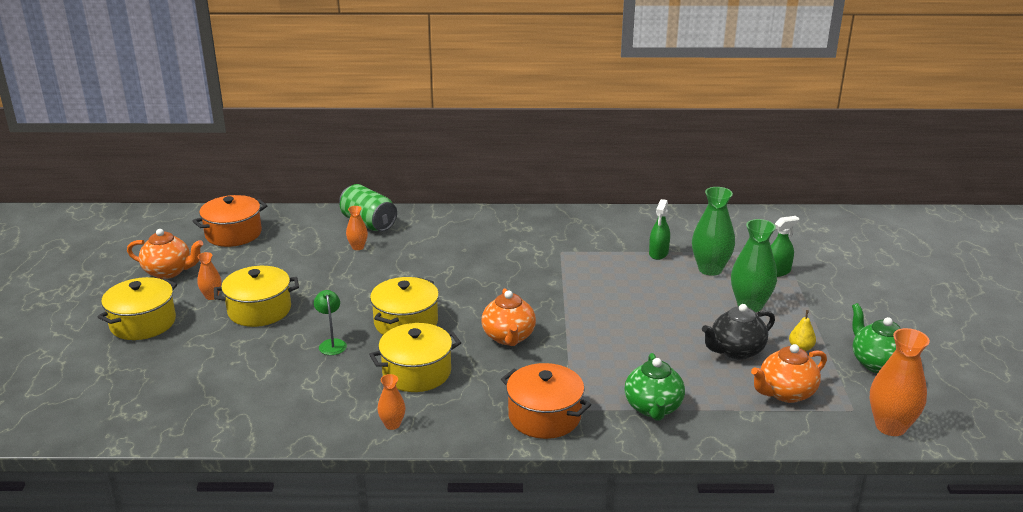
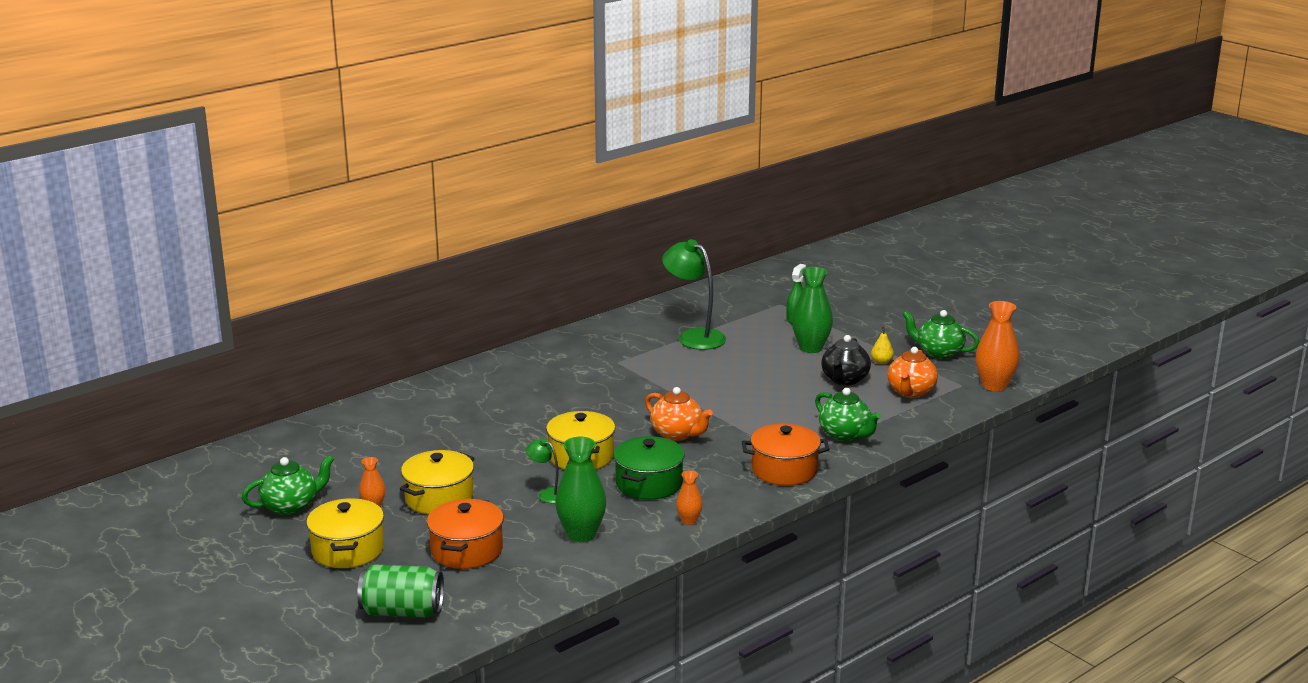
camera: 40 degrees left, 5 degrees down
(169, 272) = (291, 506): orange teapot -> green teapot
(233, 234) = (295, 455): orange pot -> orange pot (467, 550)
(358, 247) = (438, 421): orange vase -> none
(368, 223) = (413, 400): green can -> green can (402, 611)
(416, 372) = (649, 483): yellow pot -> green pot
(658, 253) = (694, 336): green spray bottle -> green lamp
(710, 269) = (748, 334): green vase -> green vase (581, 534)

